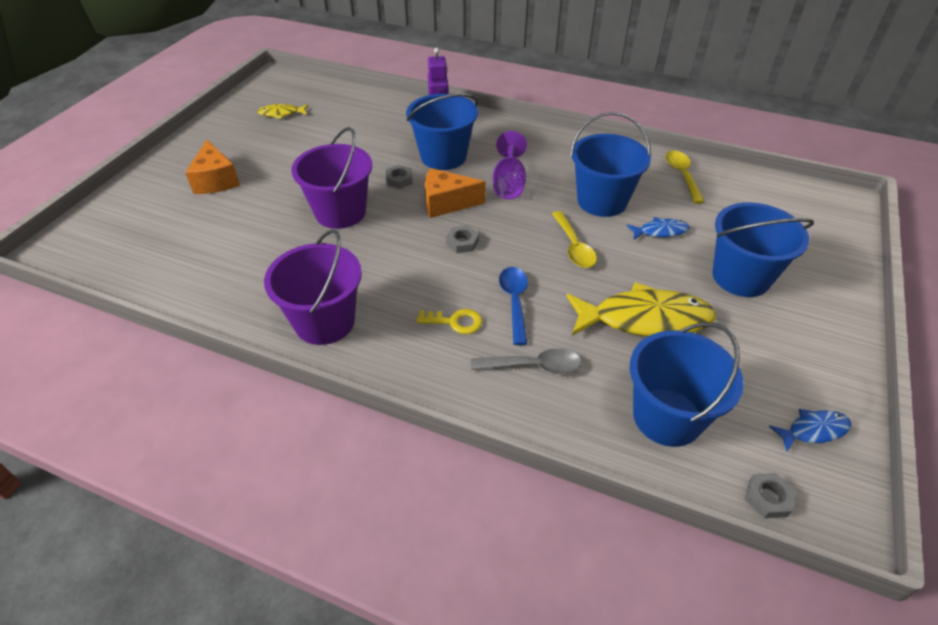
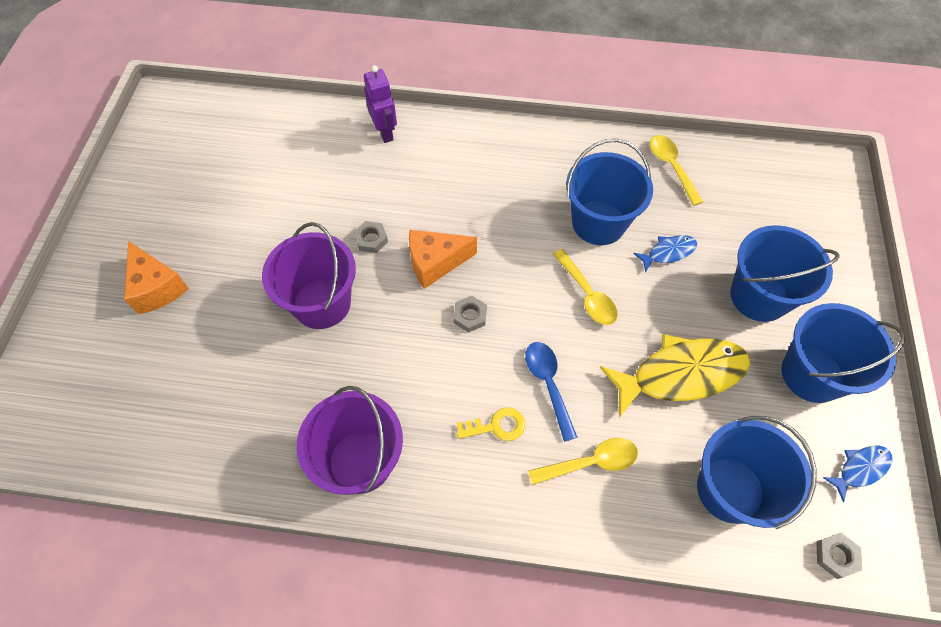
camera: 15 degrees left, 15 degrees up
(281, 113) = (194, 163): yellow fish -> none
(443, 156) = (409, 193): blue bucket -> blue bucket (812, 374)
(508, 183) = (493, 218): purple goblet -> none
(533, 366) = (590, 462): grey spoon -> yellow spoon

